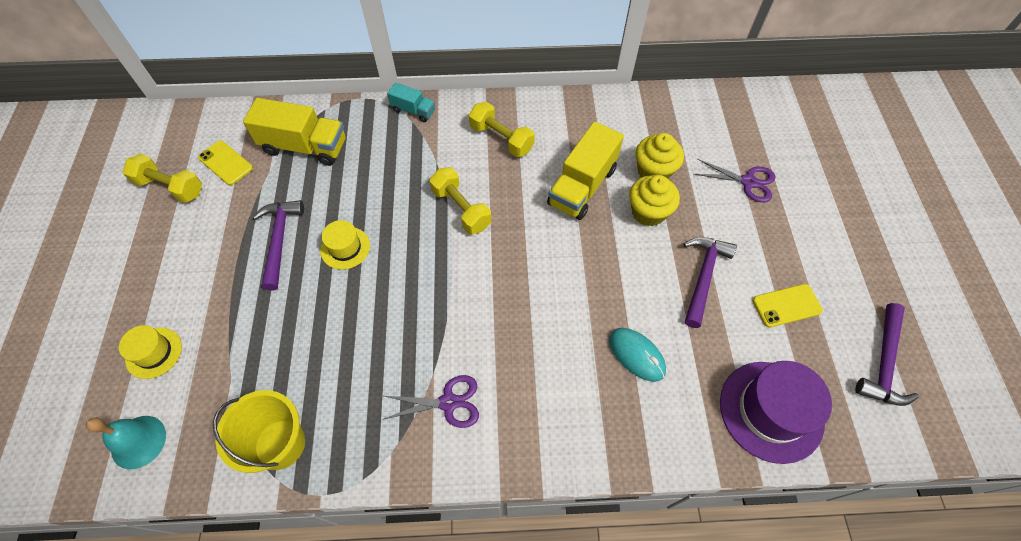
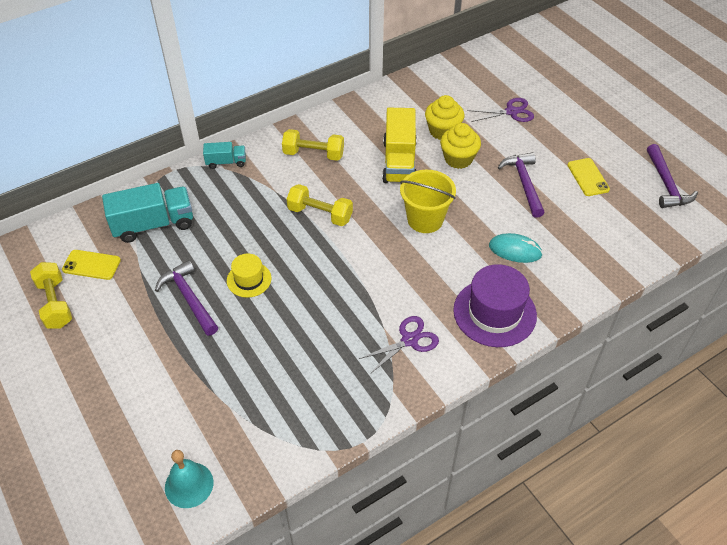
camera: 30 degrees left, 10 degrees down
(154, 353) = (148, 422): yellow hat -> none
(170, 187) = (55, 303): yellow dumbbell -> yellow dumbbell turned 75 degrees clockwise
(280, 444) = (305, 427): yellow bucket -> yellow bucket (425, 219)
(305, 147) = (153, 224): yellow truck -> turquoise truck
(771, 411) = (620, 242): purple hat -> purple hat (494, 313)
(786, 305) = (588, 177): yellow phone -> yellow phone turned 60 degrees counterclockwise

